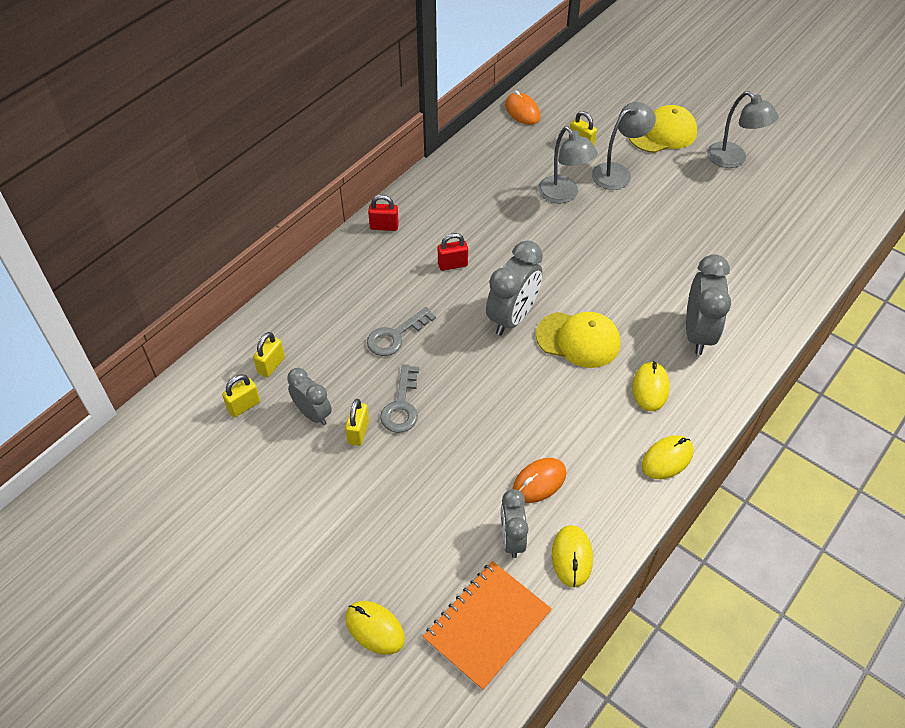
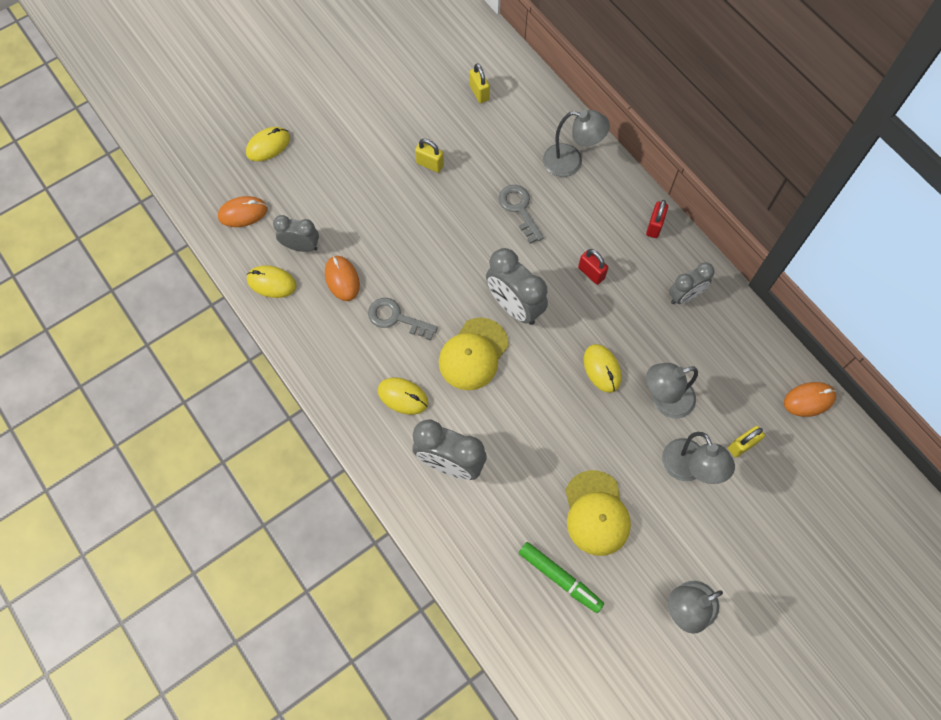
camera: 105 degrees right, 15 degrees up
(271, 365) = (514, 115): yellow padlock -> none
(313, 414) = (457, 137): grey clock -> grey clock (685, 296)
(323, 303) = (571, 162): none -> grey lamp
(401, 405) = (445, 199): grey key -> grey key (396, 318)
(452, 265) = (591, 273): red padlock -> red padlock turned 45 degrees counterclockwise
(487, 625) = (243, 213): orange notebook -> orange mouse
(662, 133) = (746, 544): yellow cap -> yellow cap (596, 513)
(667, 459) = (329, 383): yellow mouse -> yellow mouse (602, 369)
(755, 237) = (560, 578): none -> green marker

